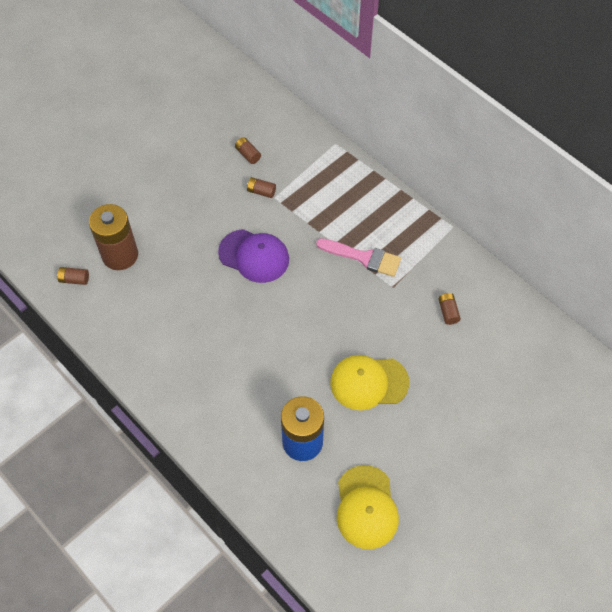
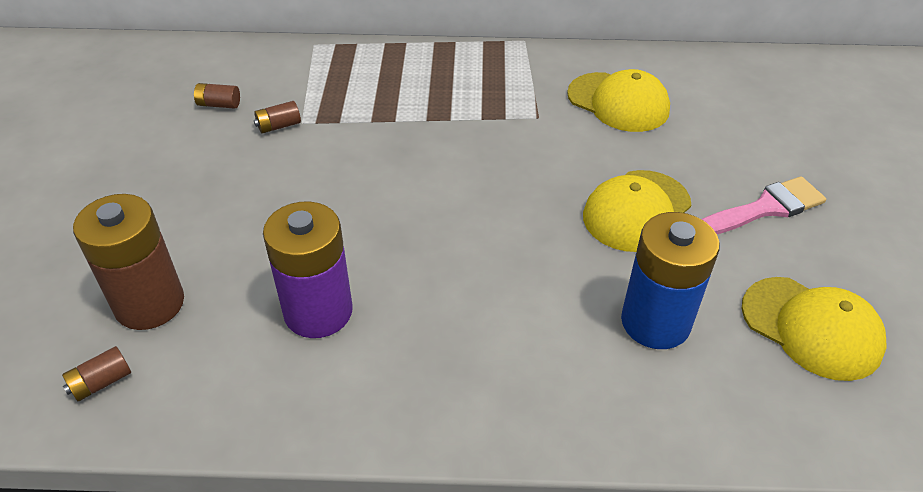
camera: 45 degrees left, 15 degrees down
(176, 314) = (318, 312): none -> purple battery
(254, 256) = (347, 186): purple cap -> none
(363, 257) = (474, 112): pink brush -> pink brush (765, 208)
(448, 312) = (618, 102): brown battery -> yellow cap

